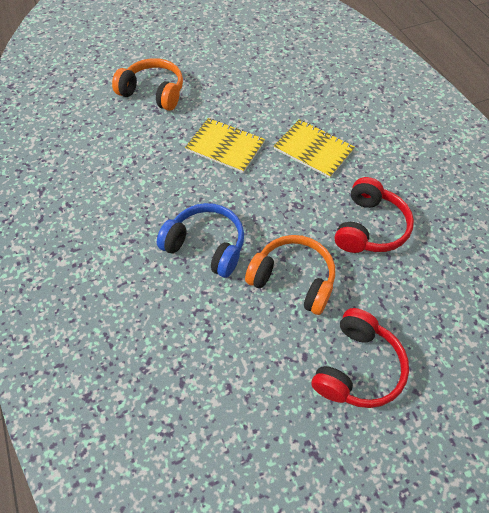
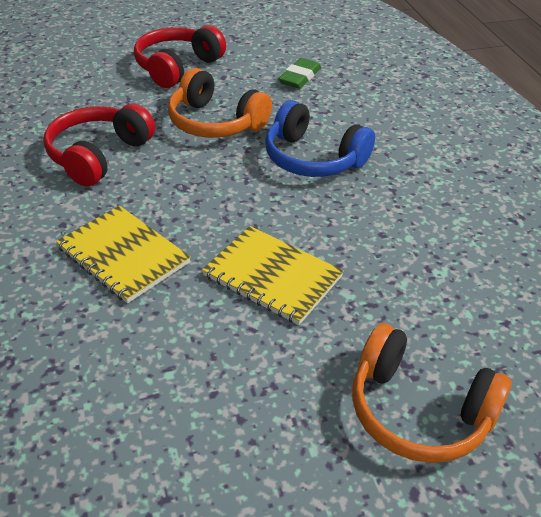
camera: 175 degrees left, 15 degrees down
(225, 368) = (299, 77): none -> green eraser

